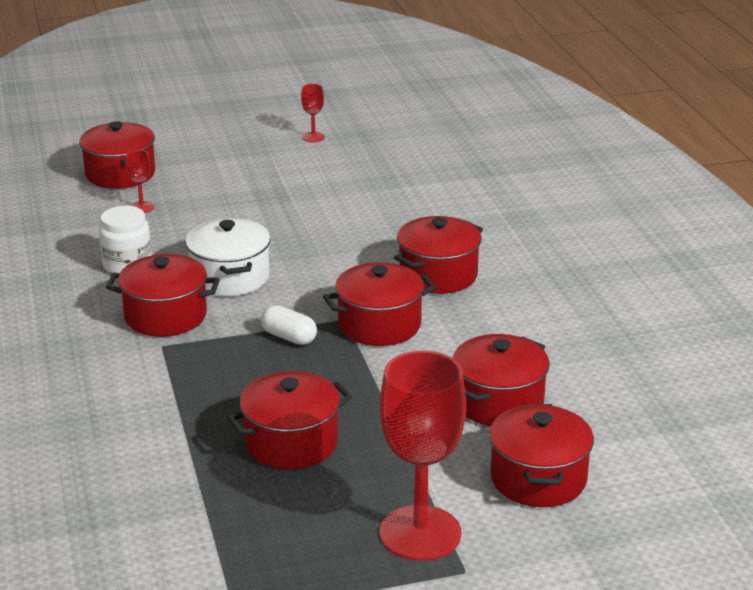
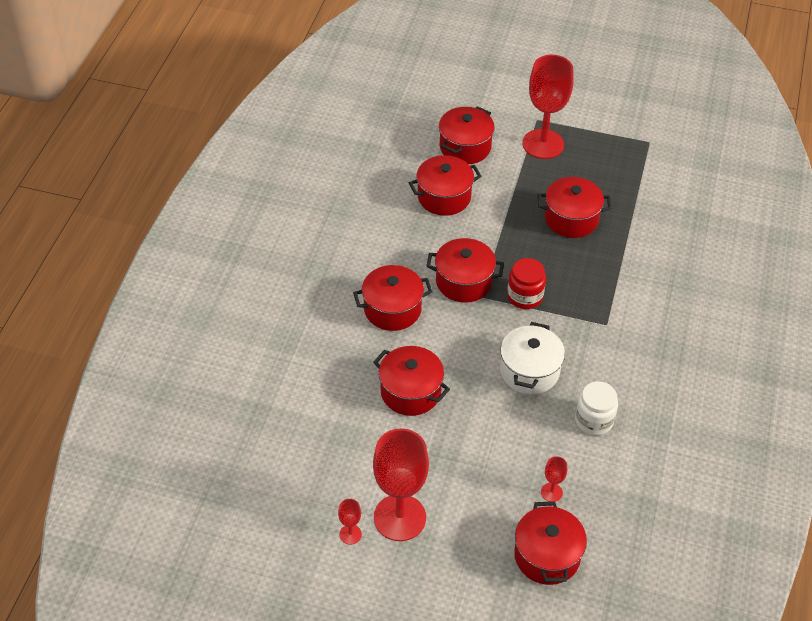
camera: 150 degrees left, 20 degrees up
(165, 316) = (591, 351): red pot -> red pot (410, 392)
(278, 156) = (399, 517): none -> red goblet
(289, 337) = (525, 296): white capsule -> red jar

